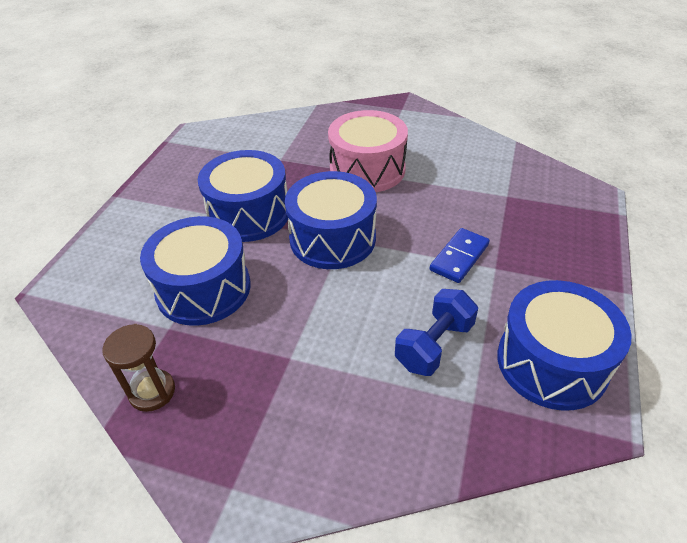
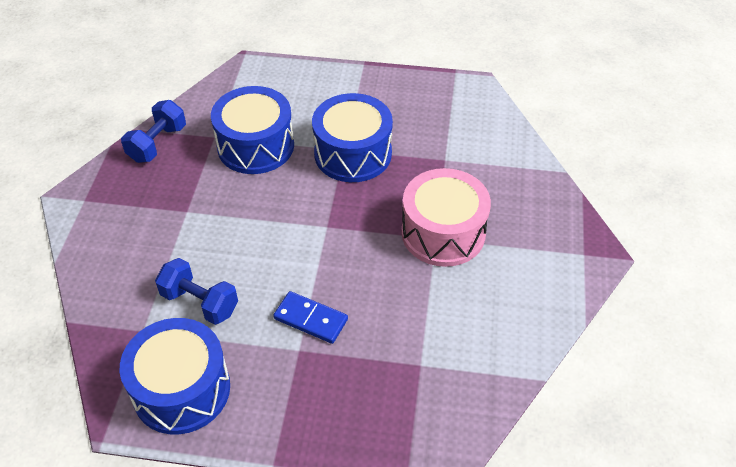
camera: 80 degrees right, 5 degrees up
(152, 392) = (157, 143): brown hourglass -> blue dumbbell
(332, 238) = (326, 218): blue drum -> none

